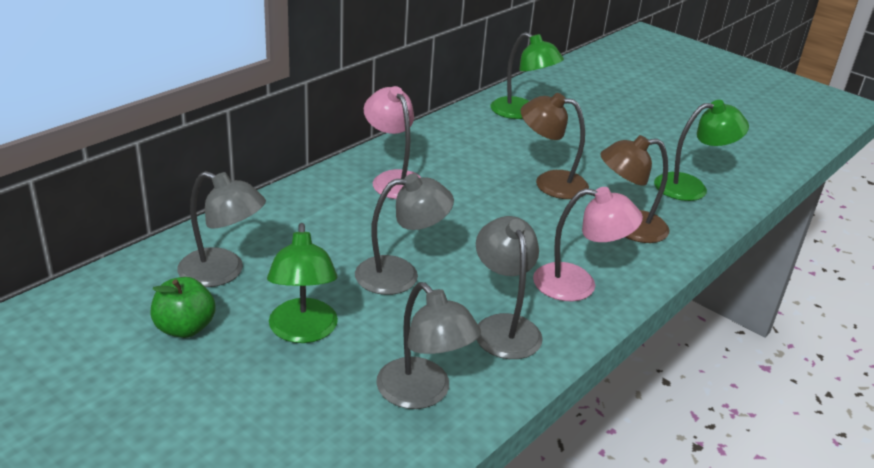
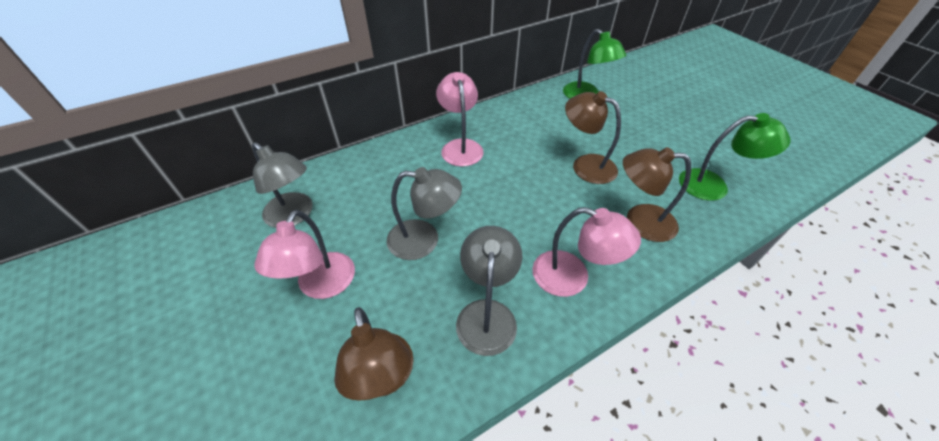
camera: 20 degrees right, 15 degrees up
(185, 328) = (239, 265): green apple -> none
(303, 331) = (321, 286): green lamp -> pink lamp
(422, 393) = (384, 378): grey lamp -> brown lamp

